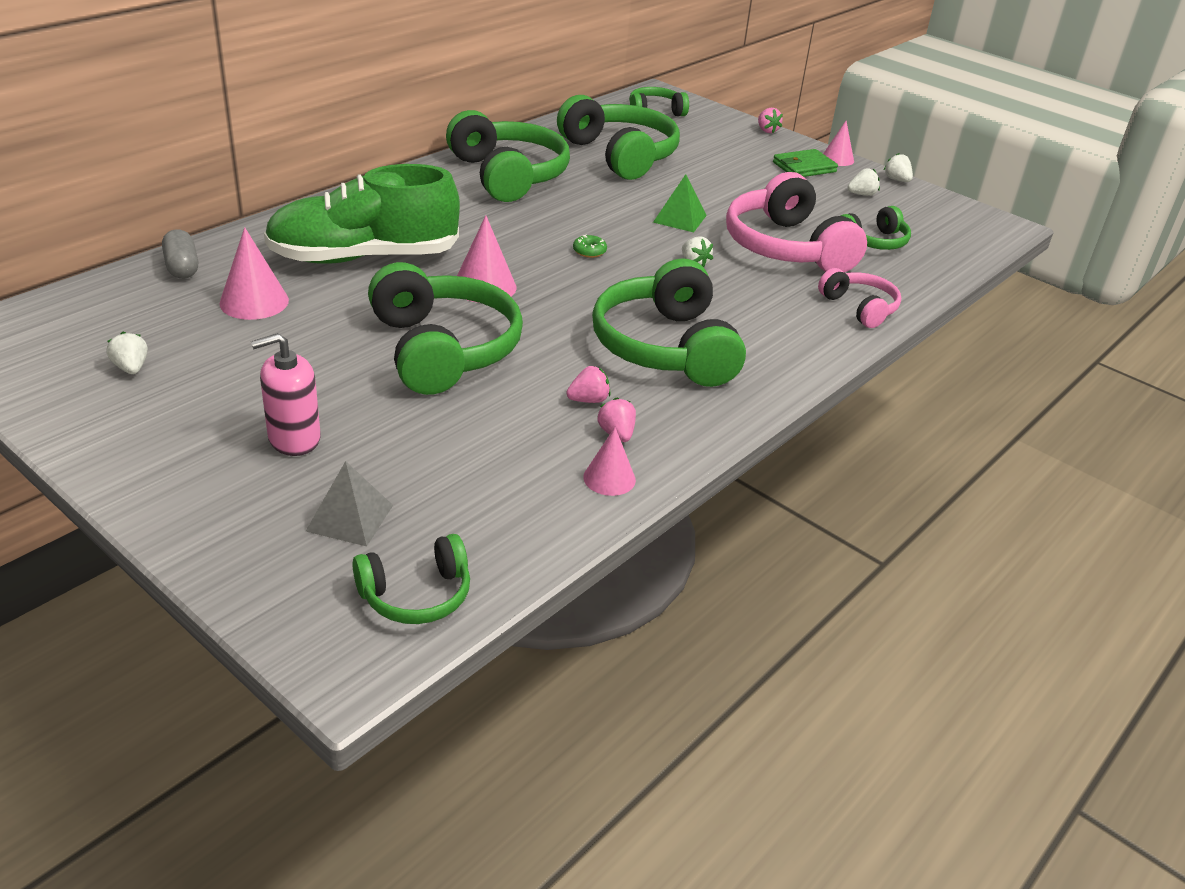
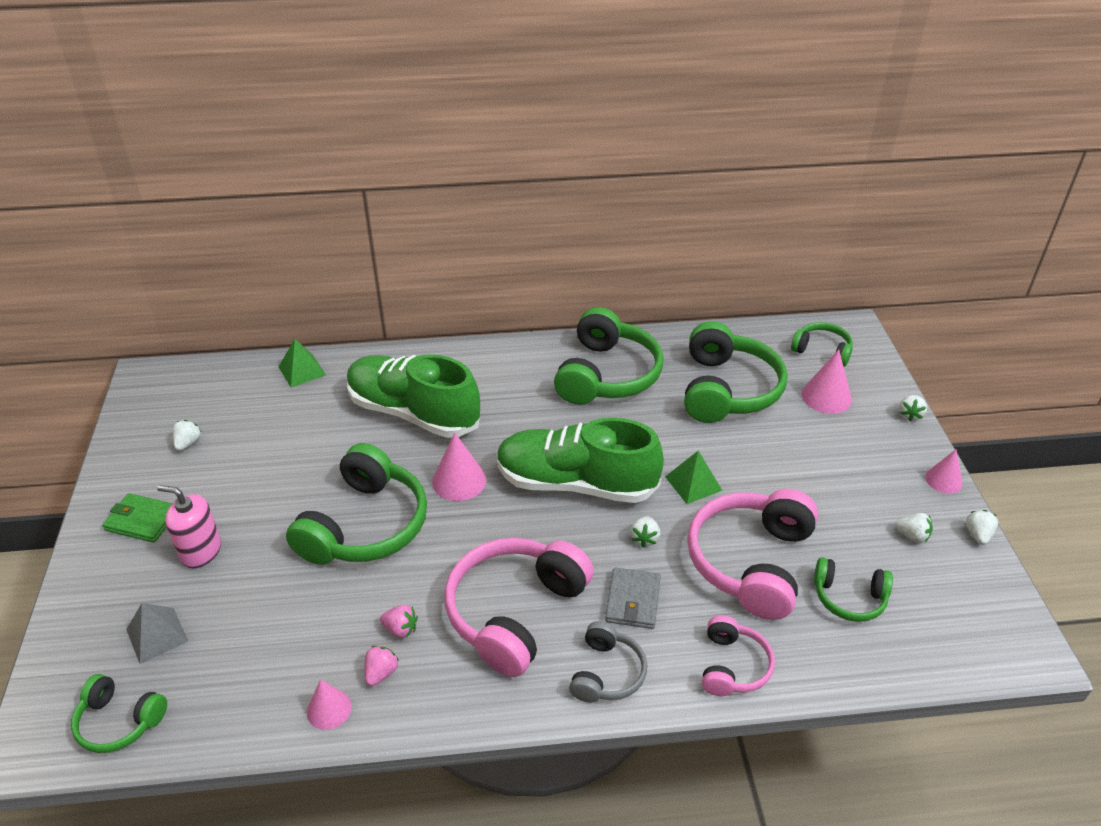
camera: 45 degrees right, 5 degrees up
(182, 267) = (302, 371): grey capsule -> green pyramid
(254, 302) = (307, 421): pink cone -> pink cone (826, 396)
(589, 251) = (575, 483): green donut -> green shoe
(665, 347) = (515, 612): green headphones -> pink headphones
(741, 302) = (632, 600): none -> grey wallet
(767, 130) = (910, 415): pink strawberry -> white strawberry
(786, 350) = (607, 673): none -> grey headphones
(804, 167) = (892, 475): green wallet -> green wallet (142, 520)

